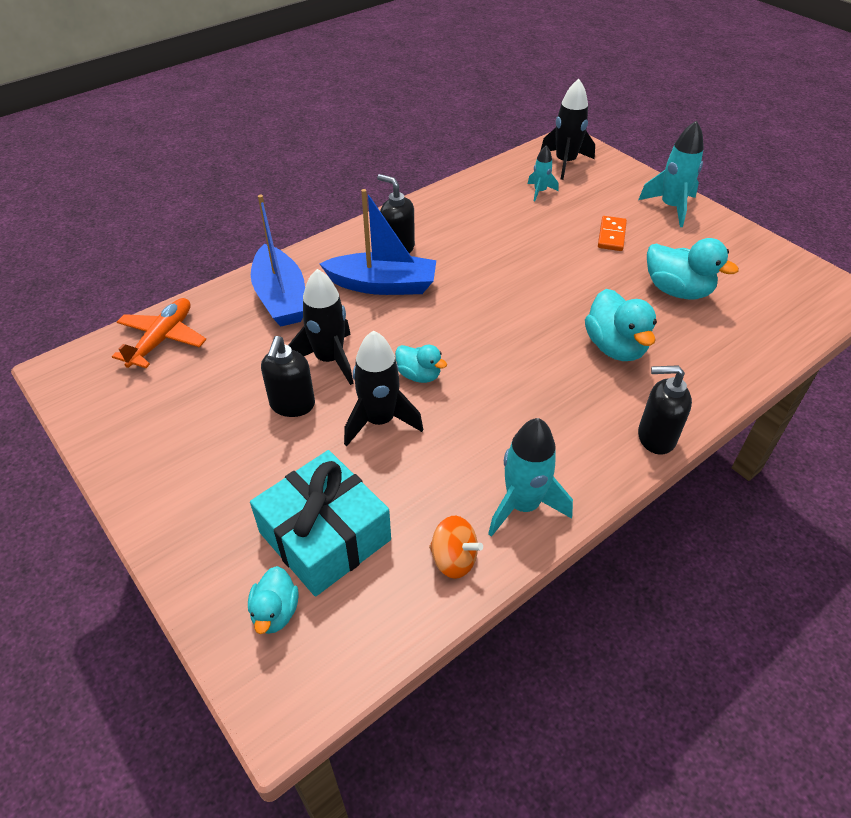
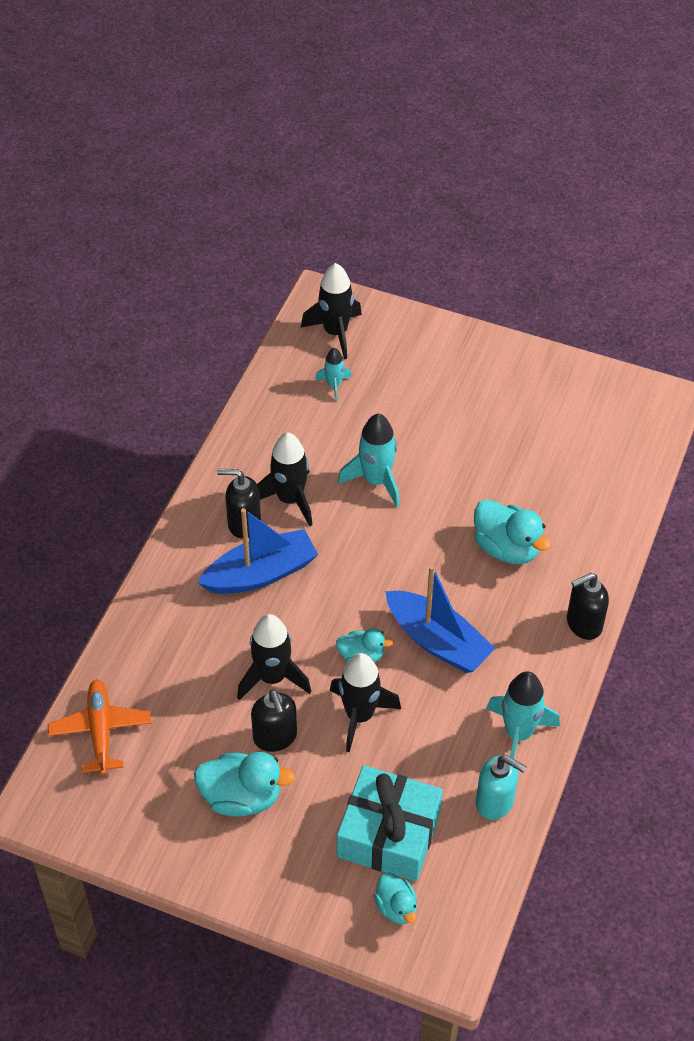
camera: 30 degrees left, 5 degrees up
(281, 298) = (175, 633): blue boat -> blue boat (437, 641)
(447, 247) = (290, 499): none -> black rocket
(454, 559) = (495, 802): orange spinning top -> turquoise soap dispenser
(611, 235) = (435, 416): orange domino -> none
(671, 207) = (470, 354): turquoise rocket -> turquoise rocket (376, 481)
(677, 290) = (526, 459): turquoise duck -> turquoise duck (242, 797)

